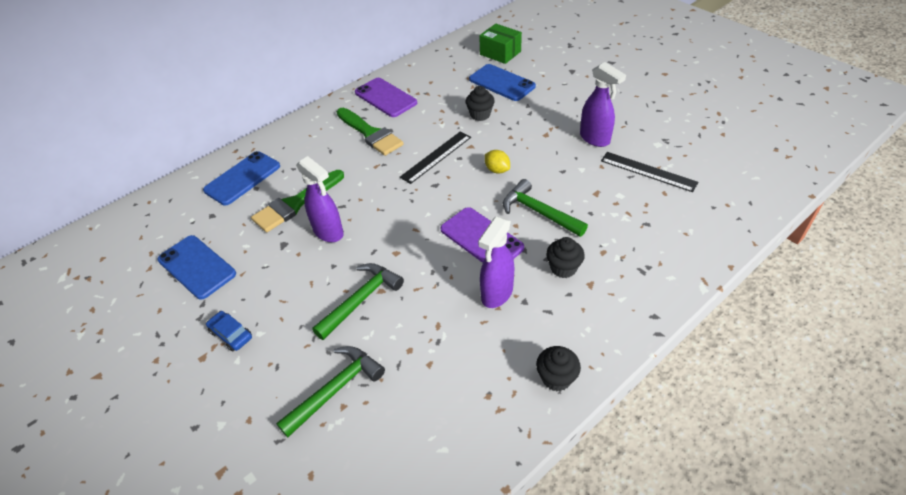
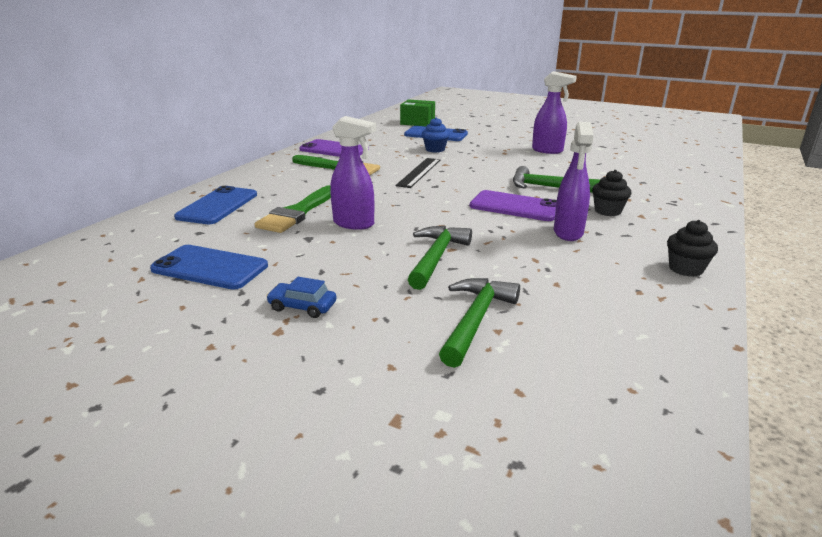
camera: 25 degrees left, 20 degrees down
(480, 115) = (435, 149): black cupcake -> blue cupcake
(497, 170) = (484, 172): yellow lemon -> none
(648, 171) = (609, 160): black ruler -> none

